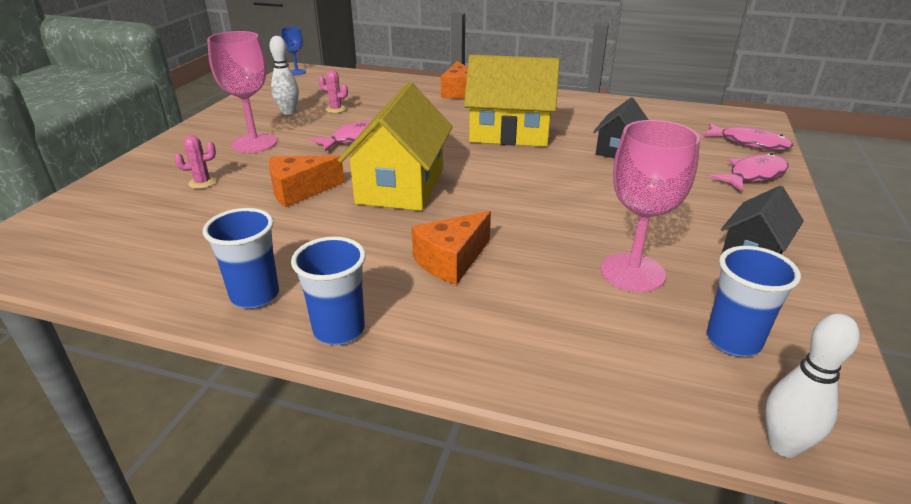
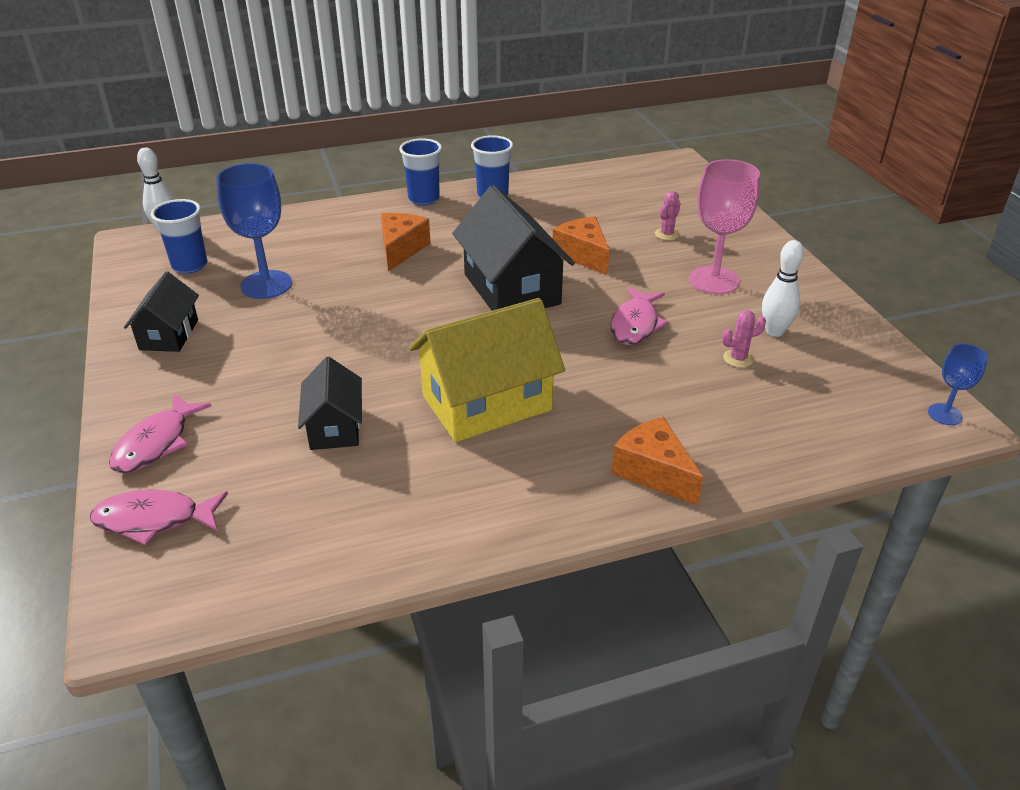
camera: 145 degrees right, 5 degrees up
(300, 191) = (583, 255): orange cheese -> orange cheese turned 60 degrees counterclockwise
(401, 186) = (511, 289): yellow house -> black house
(632, 272) = (266, 285): pink goblet -> blue goblet

